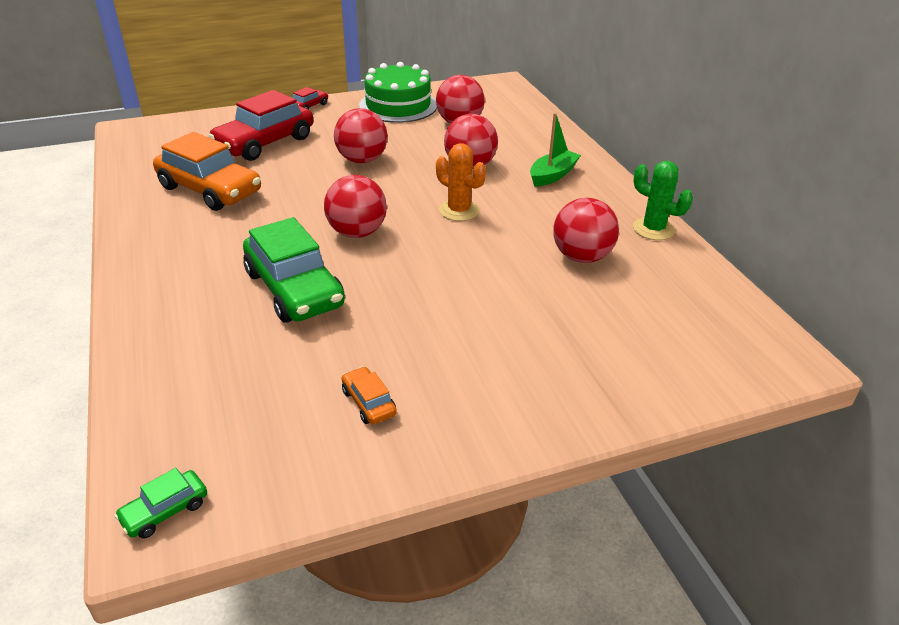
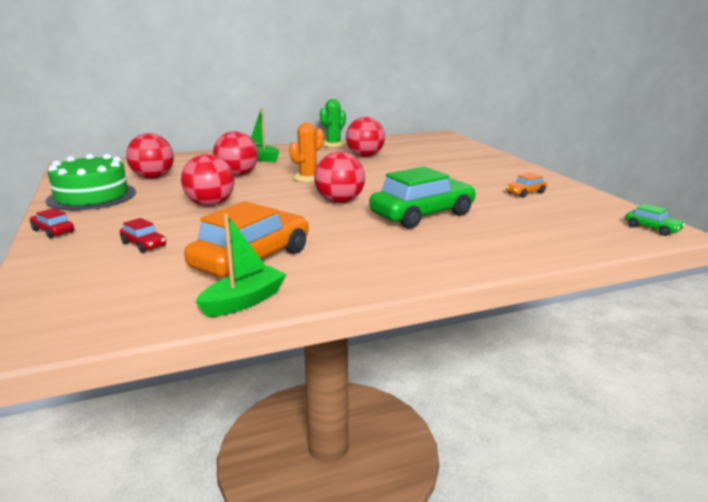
camera: 90 degrees left, 15 degrees down
(133, 191) = (244, 301): none -> green boat
(265, 143) = (144, 244): red car -> red car, size x0.44

